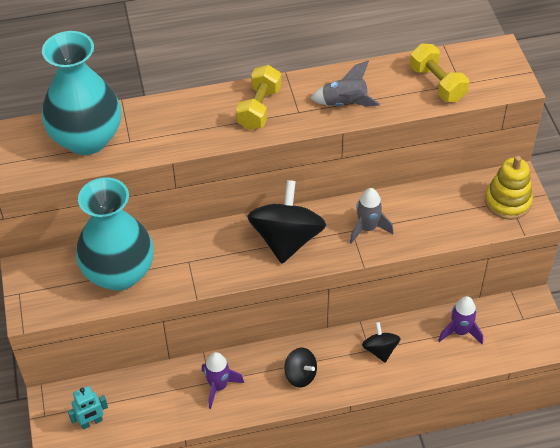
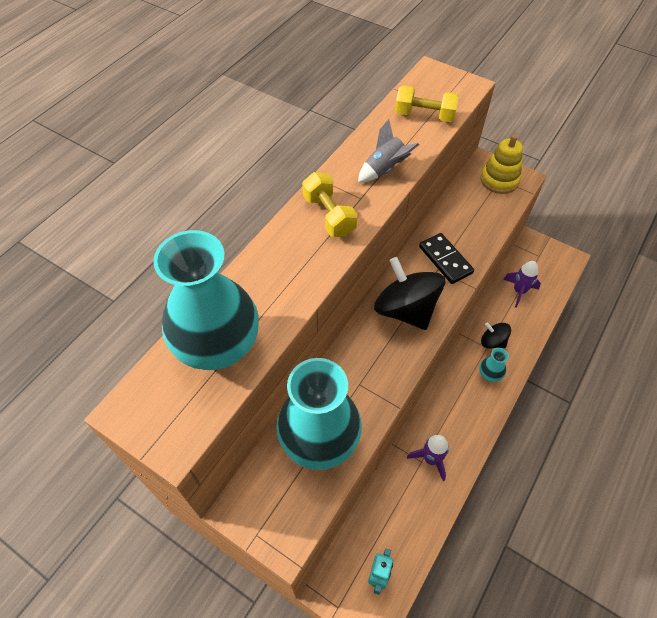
camera: 45 degrees left, 5 degrees up
(300, 375) = (469, 401): black spinning top -> none
(344, 370) = (489, 374): none -> turquoise vase
(367, 228) = (445, 260): grey rocket -> black domino

